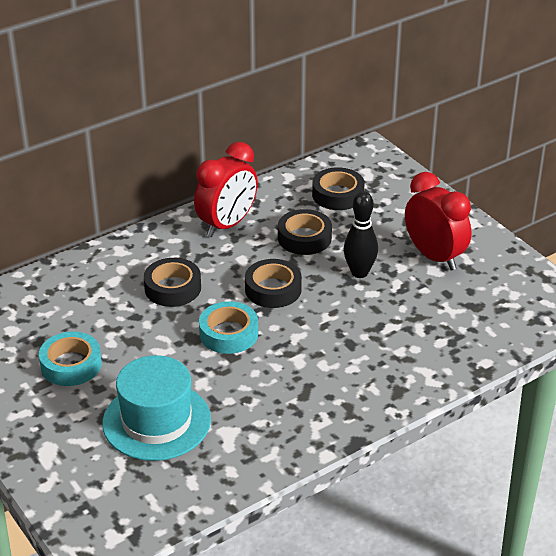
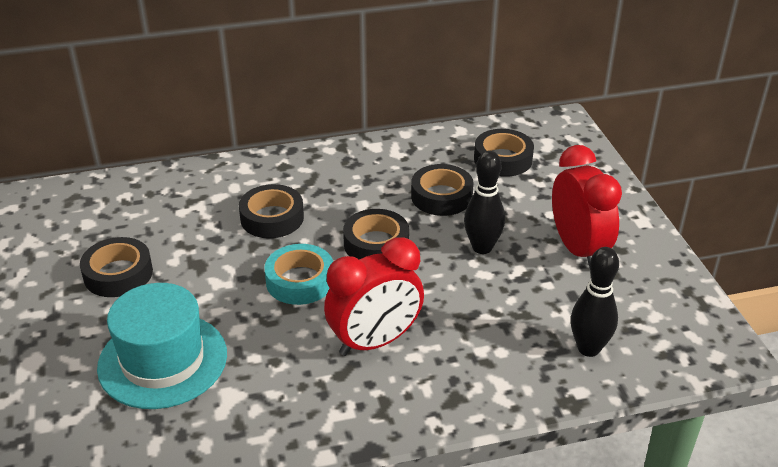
camera: 20 degrees right, 0 degrees up
(71, 365) = (118, 274): turquoise tape -> black tape
(227, 225) = (367, 165): red clock -> red clock (375, 341)
(477, 330) = (588, 348): none -> black bowling pin

